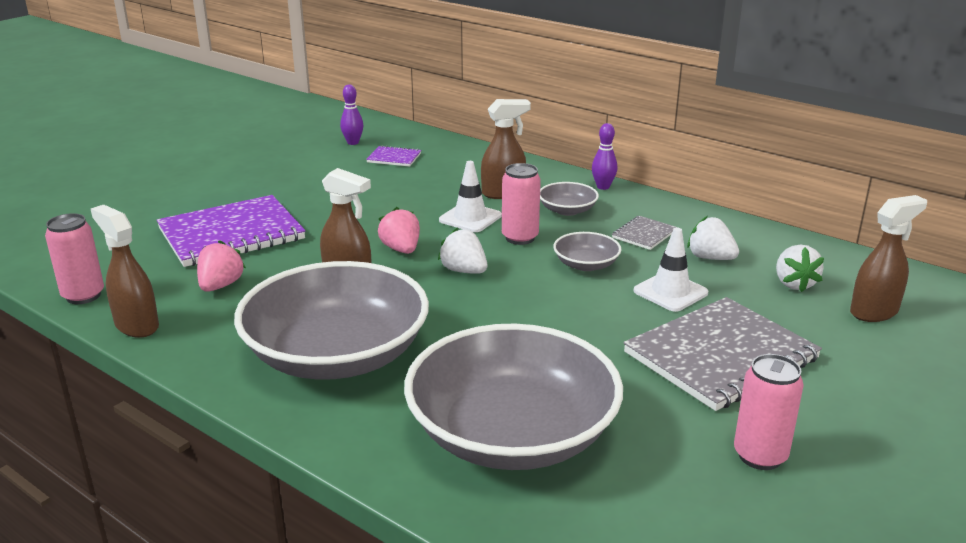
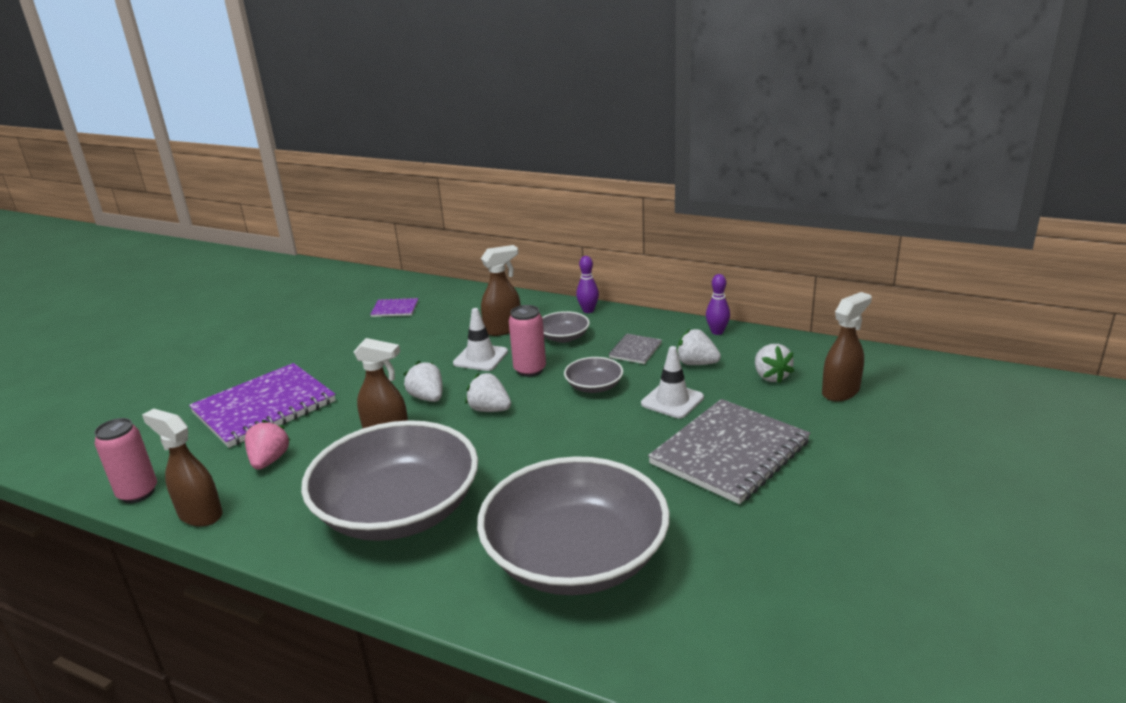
camera: 10 degrees left, 0 degrees up
(353, 142) = (352, 299): purple bowling pin -> purple bowling pin (717, 332)
(401, 249) = (427, 398): pink strawberry -> white strawberry
(760, 456) = (786, 538): pink can -> none

